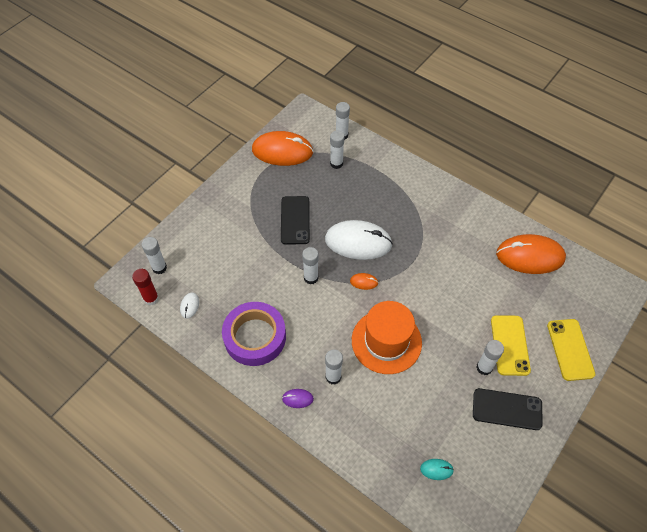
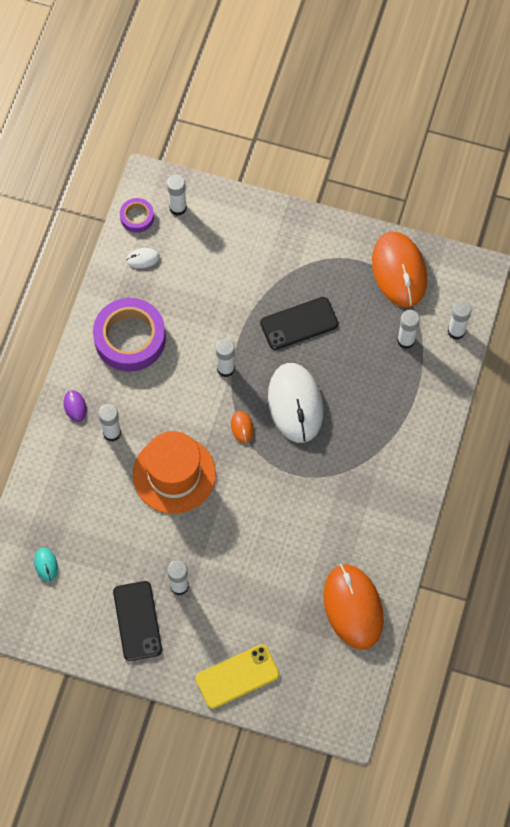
camera: 70 degrees right, 10 degrees up
(151, 299) = (137, 217): red glue stick -> purple tape
(510, 345) = (218, 608): yellow phone -> none

